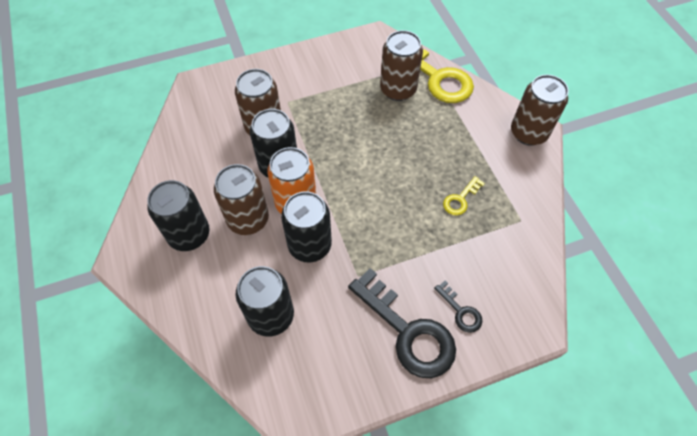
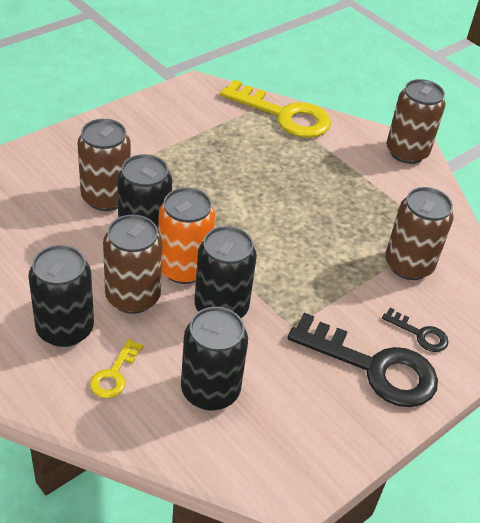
camera: 25 degrees left, 15 degrees down
(398, 90) = (247, 134): brown can -> brown can (408, 265)
(460, 199) = (367, 227): yellow key -> yellow key (114, 374)

